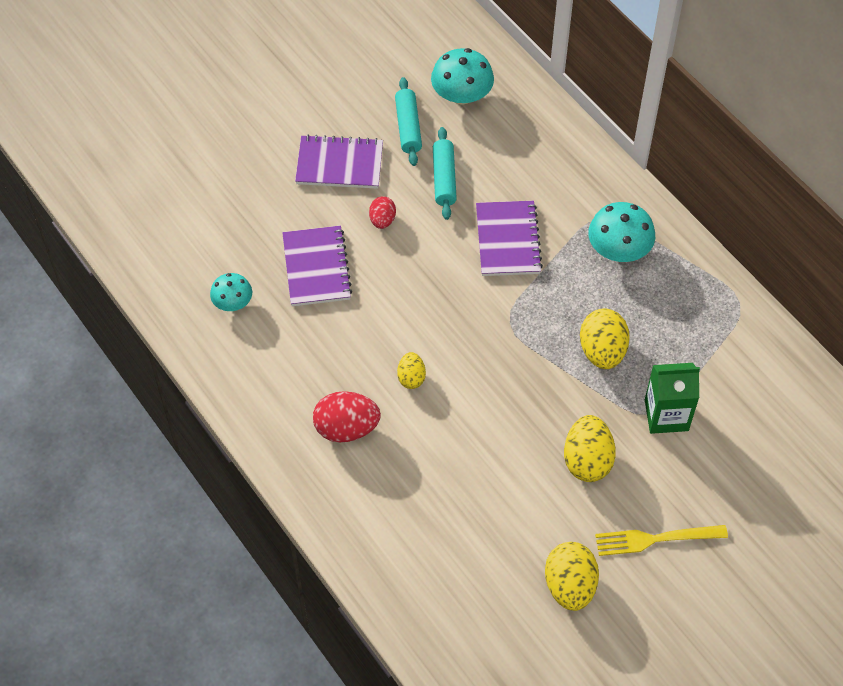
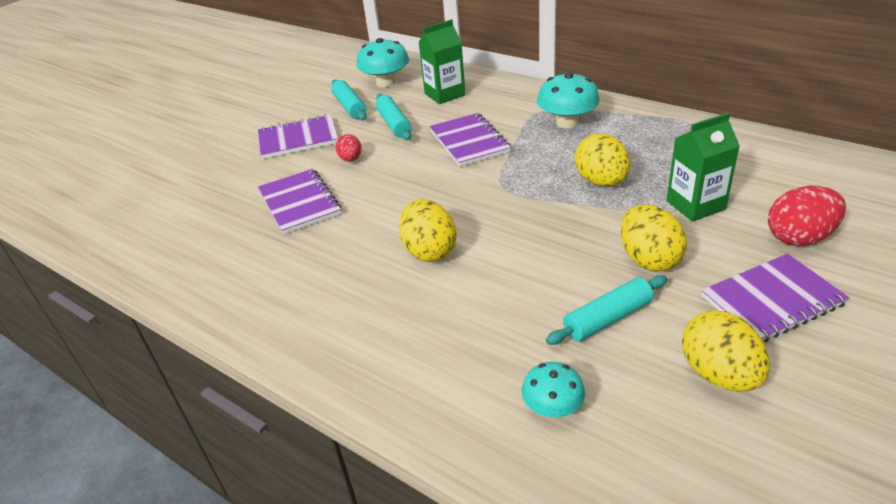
camera: 15 degrees left, 20 degrees down
(233, 302) = (220, 249): turquoise mushroom -> turquoise mushroom (552, 407)
(346, 428) = (378, 311): red egg -> red egg (799, 238)
(411, 378) = (429, 251): yellow egg -> yellow egg, size x1.74
(516, 146) = (444, 94): none -> green carton
(519, 506) = (607, 319): none -> turquoise rolling pin
(655, 539) = (772, 300): yellow fork -> purple notebook

